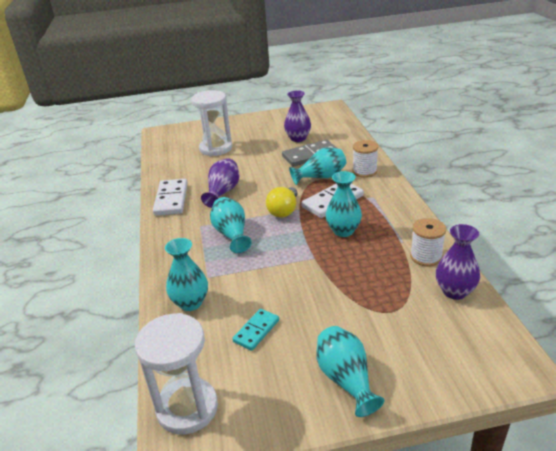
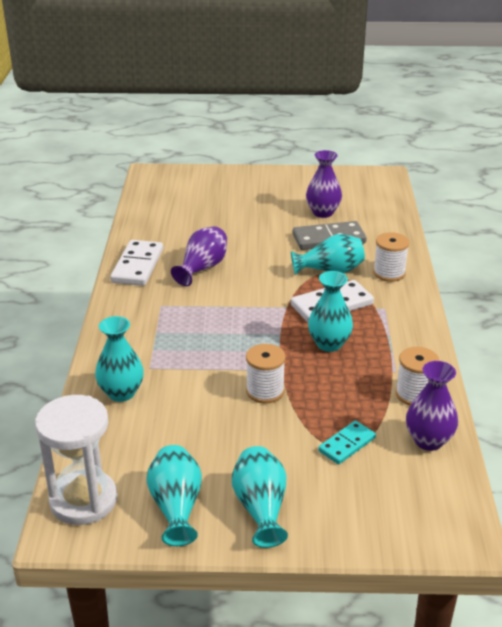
camera: 10 degrees right, 0 degrees up
(216, 148) = (213, 208): white hourglass -> none
(231, 234) = (194, 323): turquoise vase -> turquoise vase (176, 507)
(256, 331) = (183, 438): turquoise domino -> turquoise domino (346, 444)
(284, 211) = (267, 305): yellow light bulb -> none
(309, 277) = (265, 391): none -> white spool

